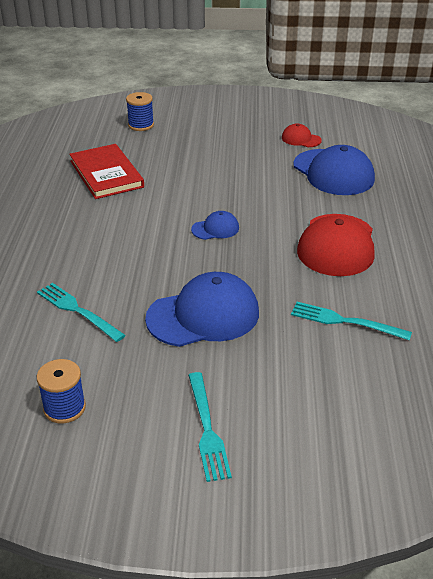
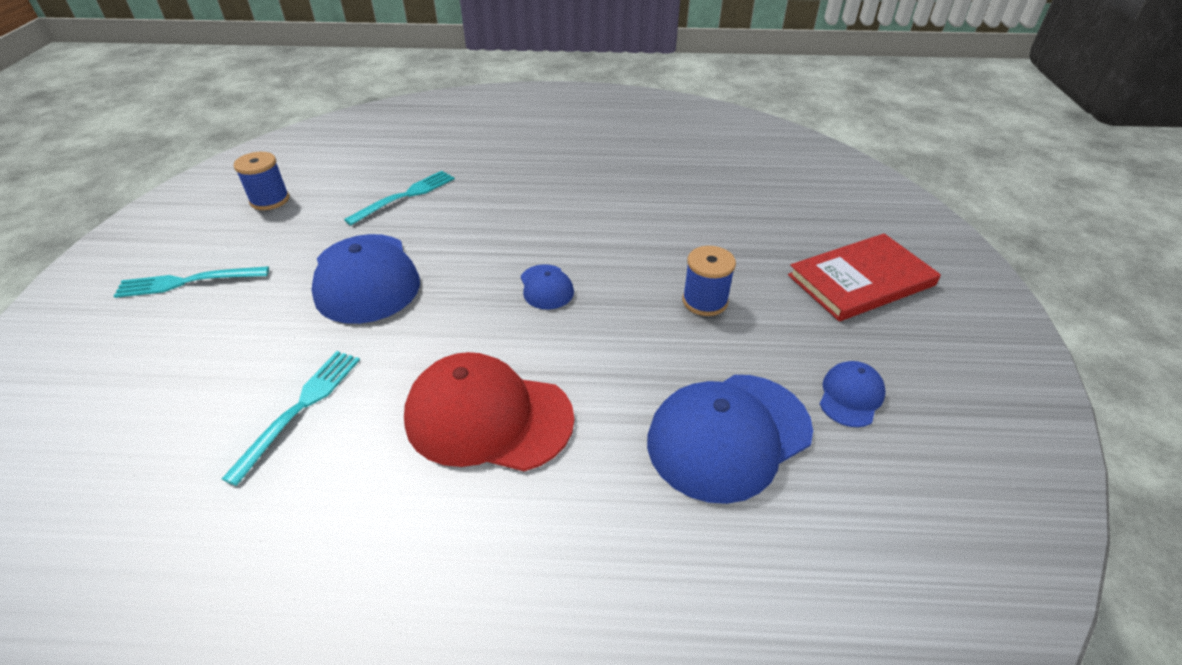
camera: 90 degrees right, 5 degrees up
(106, 174) = (679, 195): red book -> red book (861, 280)
(141, 125) = (825, 215): blue spool -> blue spool (705, 301)
(301, 139) = (850, 396): red cap -> blue cap

